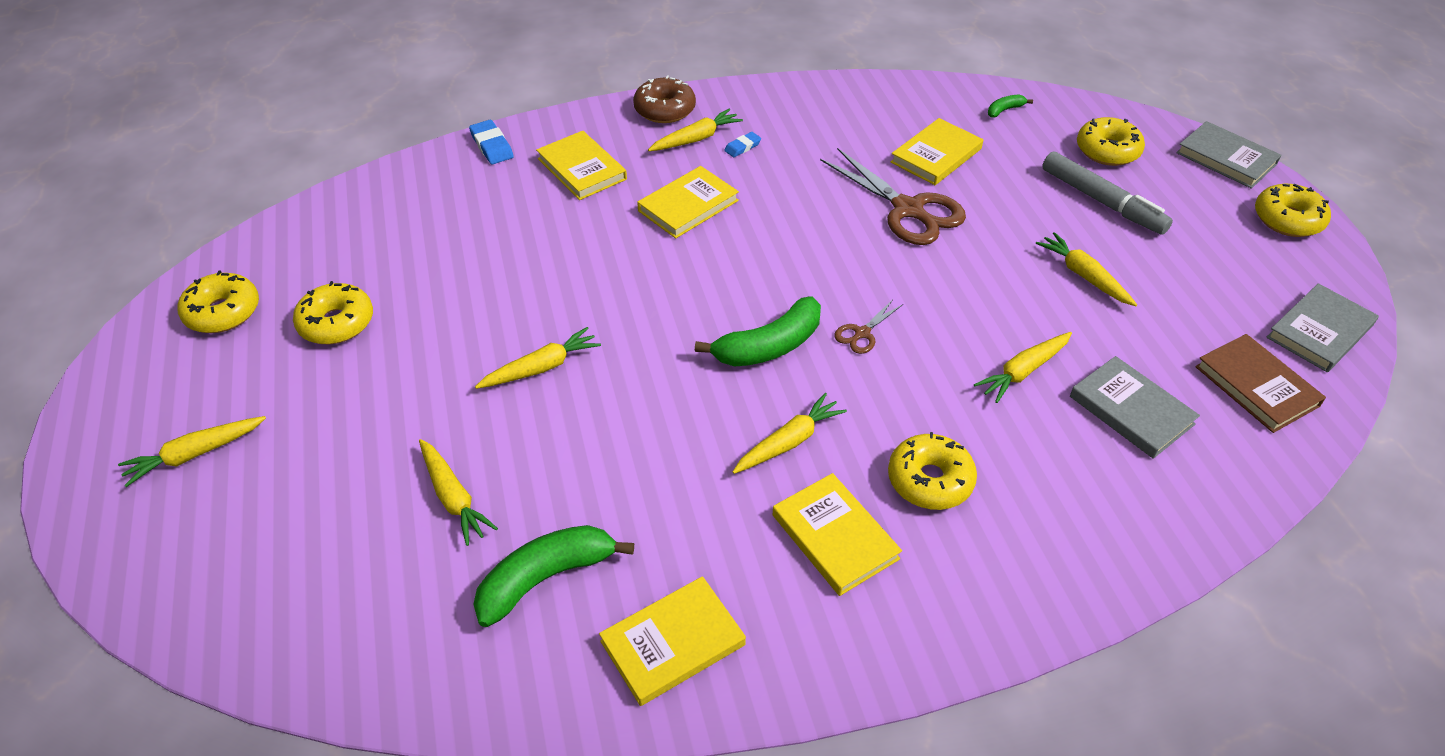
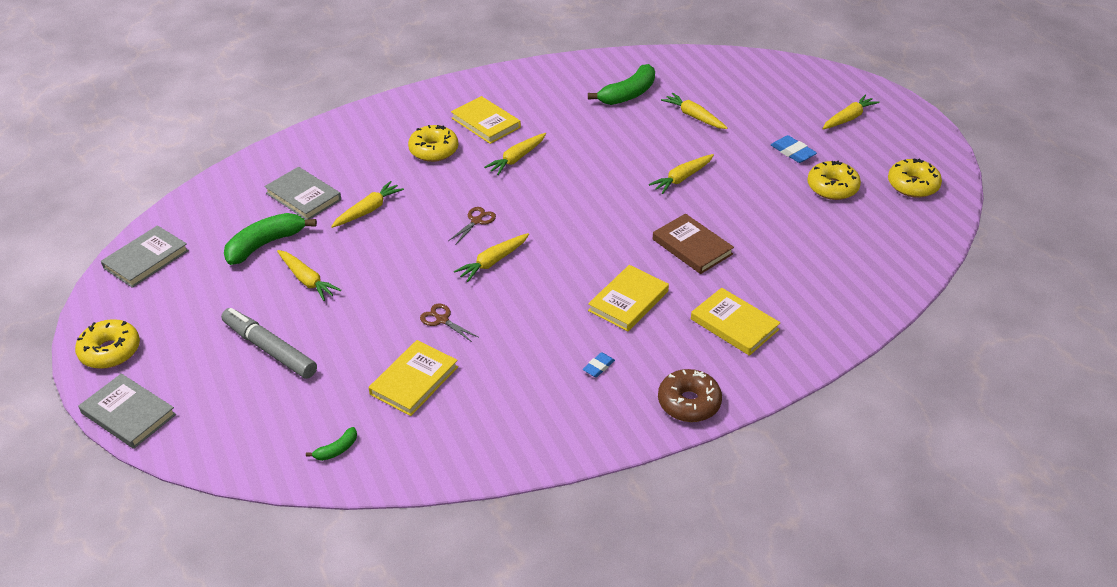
camera: 170 degrees right, 5 degrees down
(491, 146) = (828, 338): blue eraser -> blue eraser (793, 152)
(673, 643) = (558, 81): yellow book -> none
(696, 139) = (645, 370): yellow carrot -> yellow carrot (493, 262)
(769, 346) = (539, 206): green banana -> green banana (265, 244)
(908, 210) = (442, 320): brown scissors -> brown scissors, size x0.46
(1107, 151) = (244, 408): yellow donut -> none
(1256, 386) = (213, 219): brown book -> brown book (692, 247)

